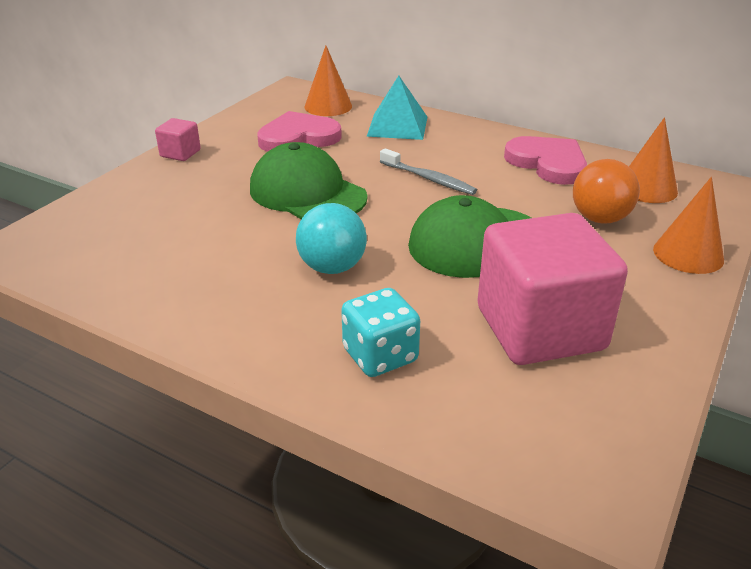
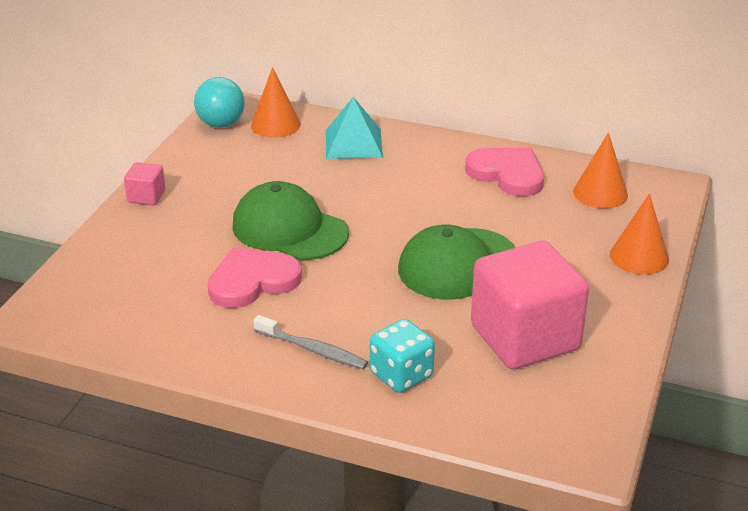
camera: 10 degrees left, 0 degrees up
(298, 137) = (258, 166): pink heart -> pink heart (252, 281)
(332, 267) = (337, 302): turquoise ball -> turquoise ball (221, 124)
(429, 179) = (399, 202): grey toothbrush -> grey toothbrush (313, 349)
(600, 219) = (561, 229): orange ball -> none

